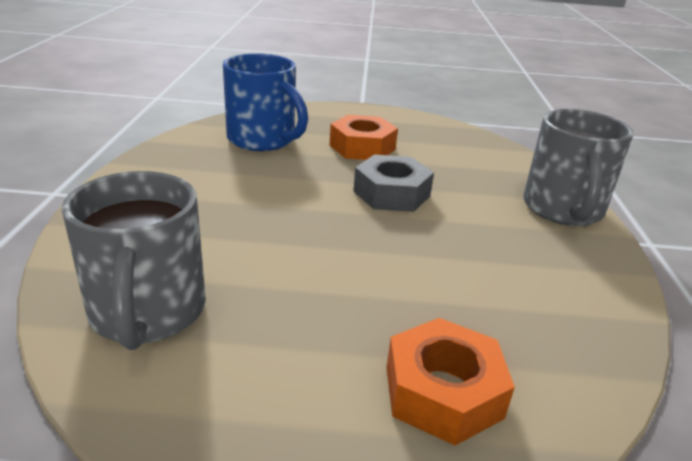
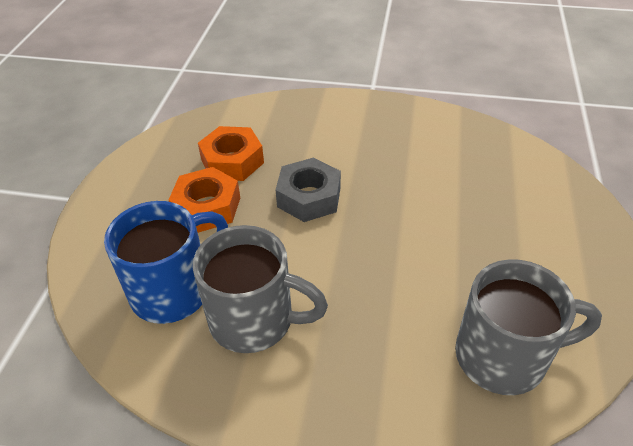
camera: 80 degrees left, 15 degrees up
(443, 392) = (541, 204): orange nut -> orange nut (232, 161)
(563, 210) = (336, 109): grey mug -> grey mug (254, 320)

